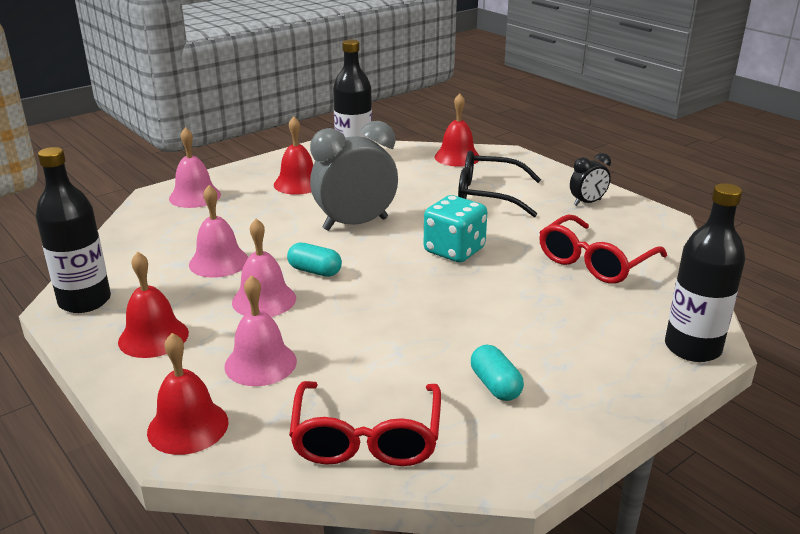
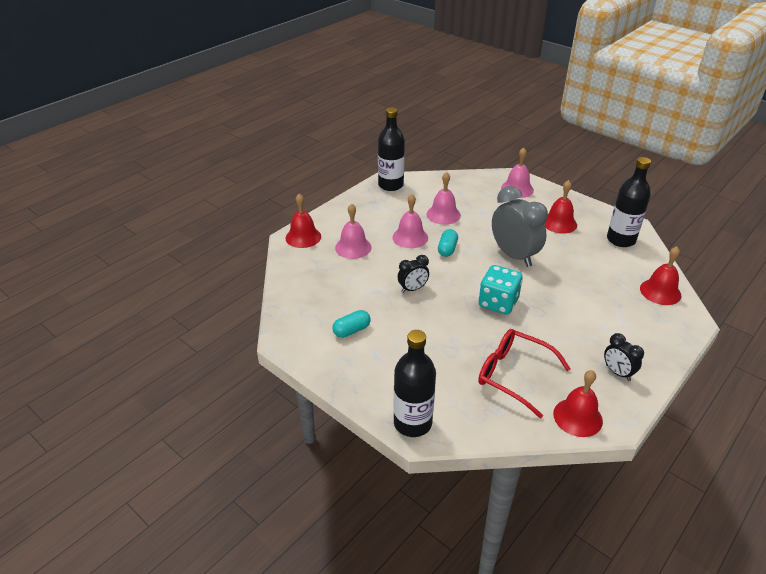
camera: 80 degrees right, 10 degrees up
(153, 337) = (366, 211): red bell -> red bell (577, 417)
(366, 438) = (302, 289): red glasses -> none
(403, 314) = (412, 289): none -> black clock
(488, 195) = (596, 314): black glasses -> none

